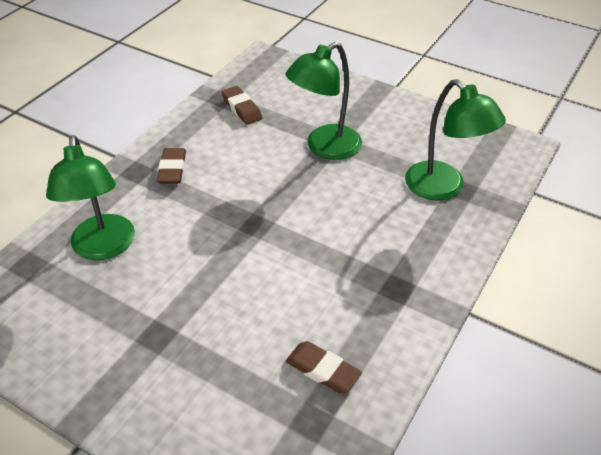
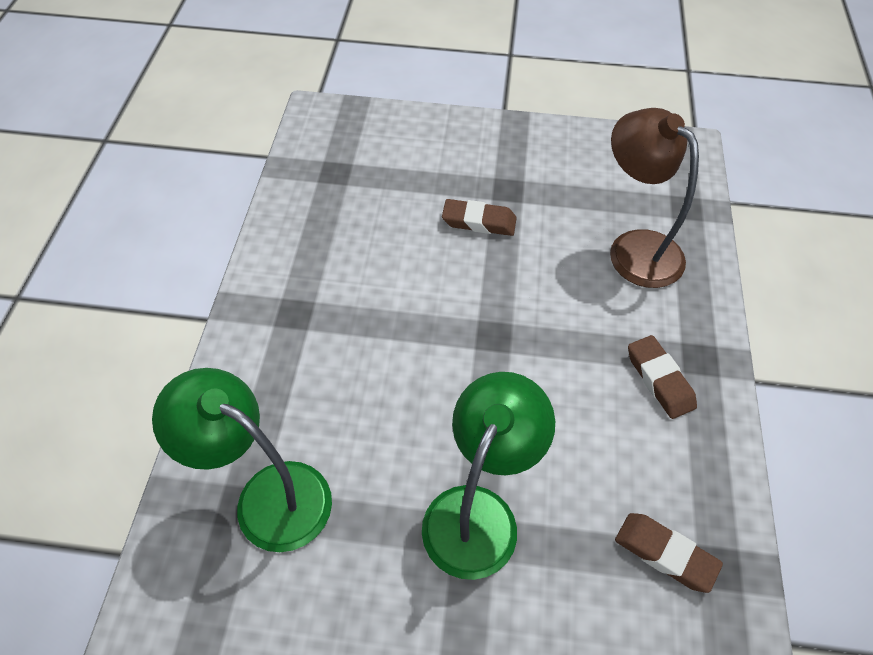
camera: 155 degrees right, 10 degrees up
(103, 248) = (634, 248): green lamp -> brown lamp
(322, 370) = (341, 210): brown eraser -> brown eraser (479, 221)

